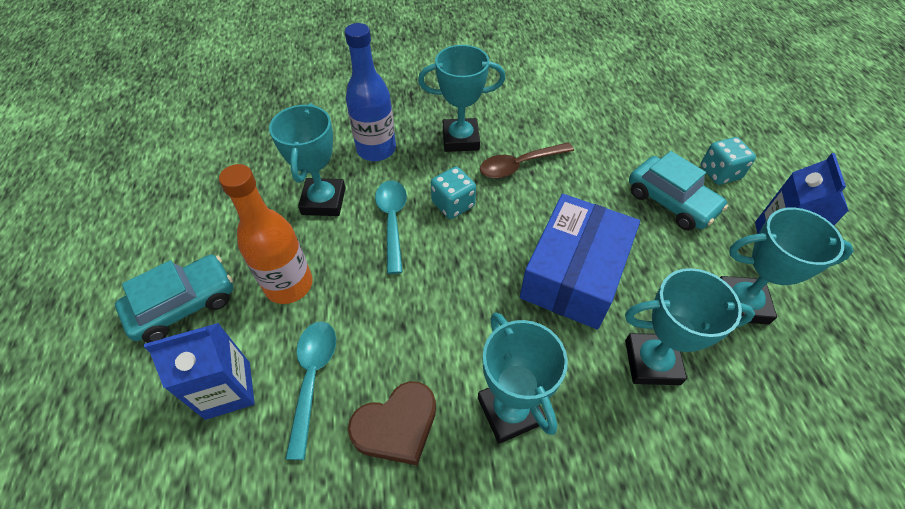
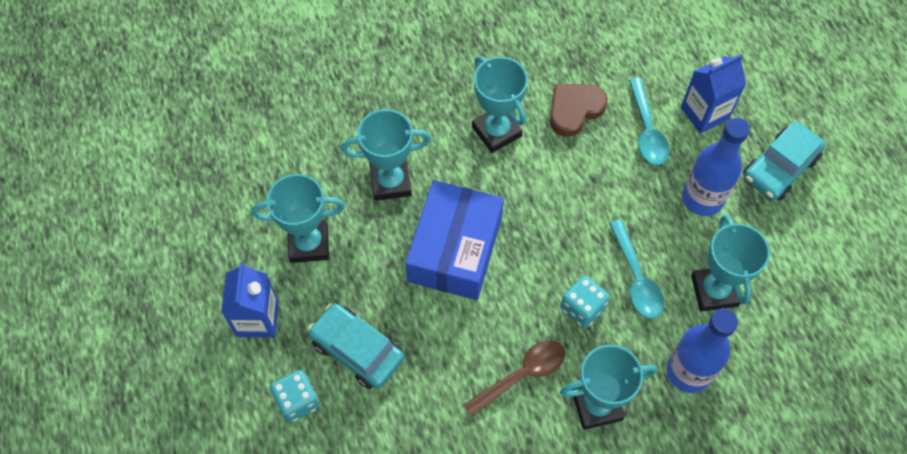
camera: 170 degrees right, 10 degrees up
(289, 285) = (702, 198): orange bottle -> blue bottle

